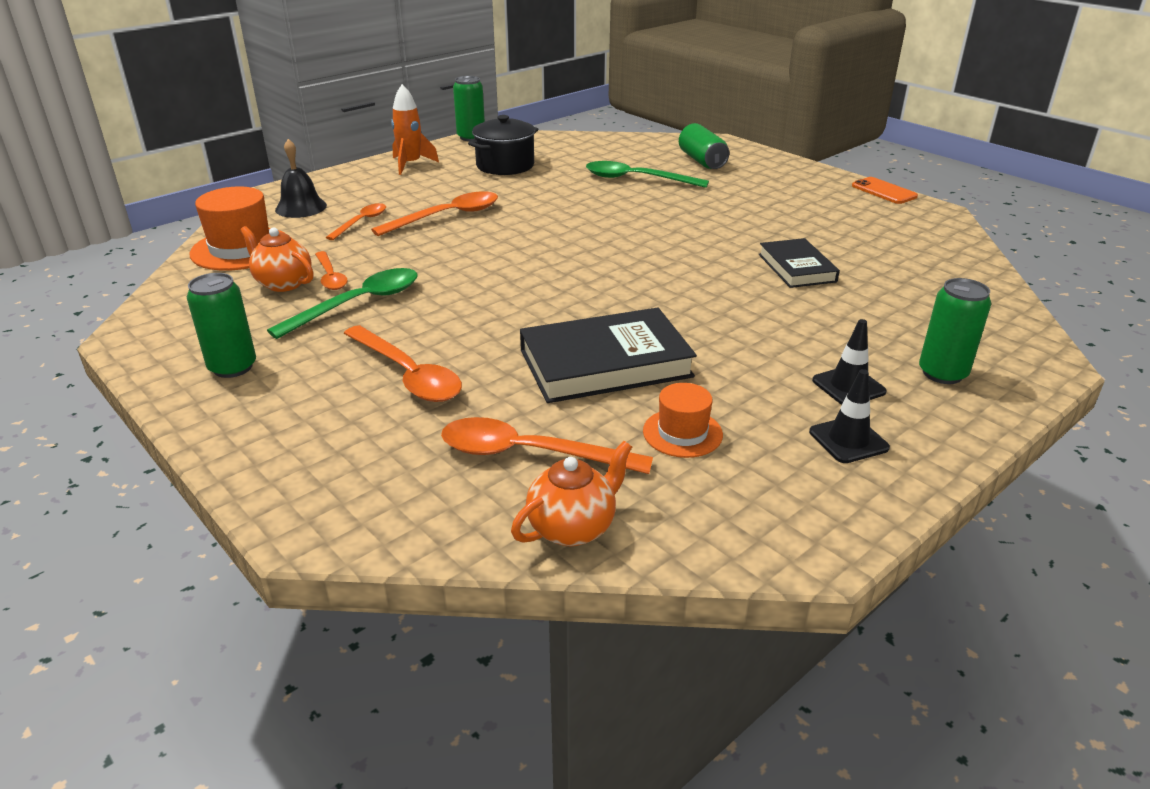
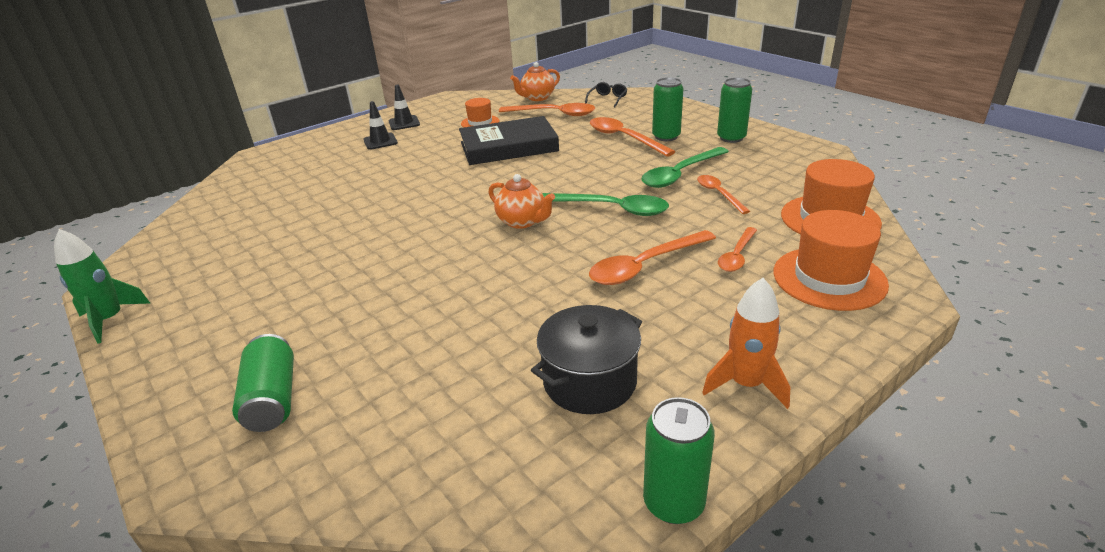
camera: 175 degrees left, 0 degrees up
(283, 283) = (753, 188): orange teapot -> orange teapot (522, 222)
(301, 207) = (829, 278): black bell -> orange hat
(398, 509) = (607, 99): none -> black glasses
(636, 179) = (400, 344): green spoon -> green spoon (612, 209)
(797, 268) = (330, 212): black book -> none
(884, 191) = (110, 320): orange phone -> green rocket
(942, 373) = (322, 148): green can -> green can (666, 137)

